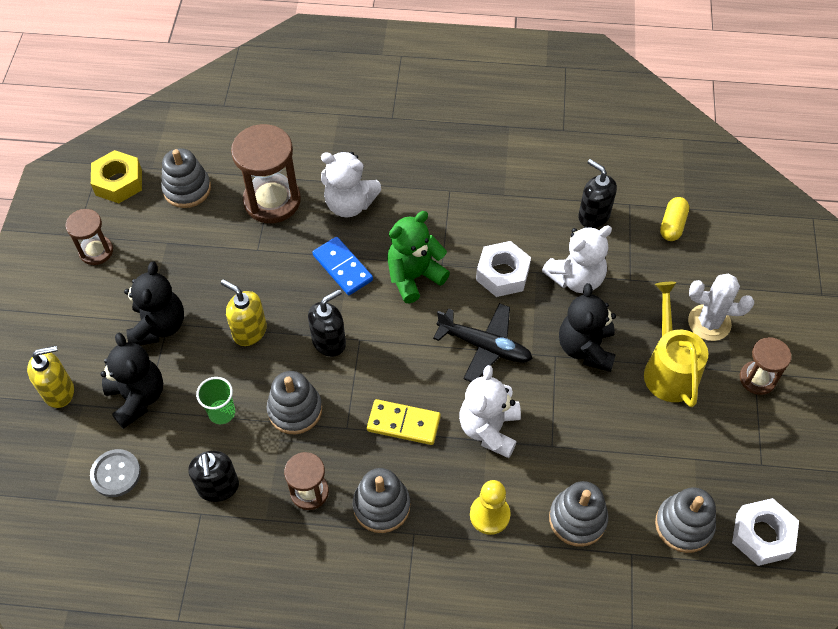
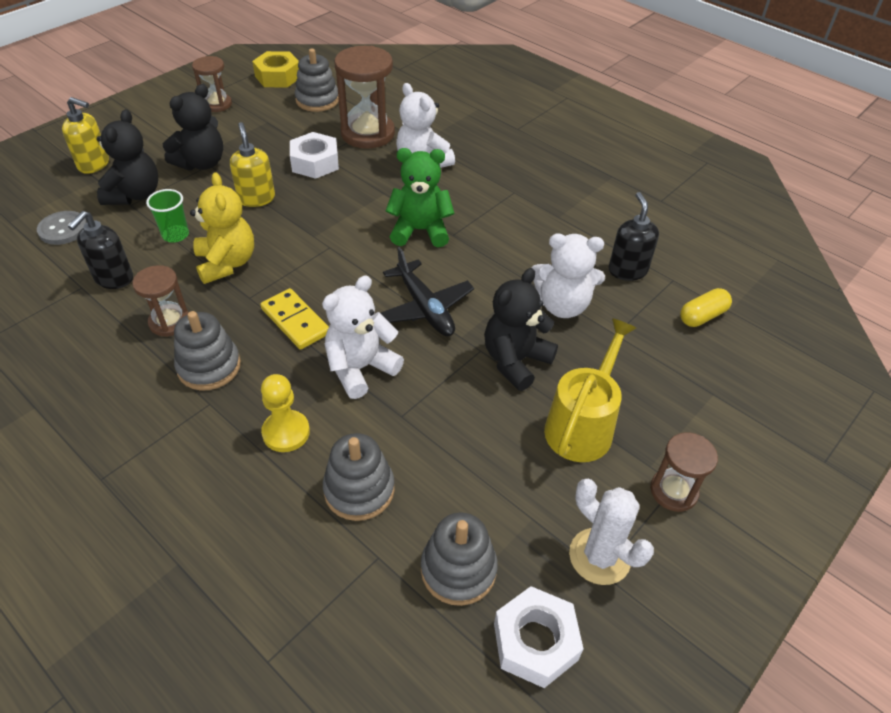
camera: 35 degrees right, 10 degrees down
(295, 410) = (227, 263): grey stacking toy -> yellow teddy bear
(329, 342) = (305, 236): black soap dispenser -> none
(343, 267) = (371, 197): blue domino -> none
(502, 274) = (497, 267): white nut -> white nut (315, 162)
(709, 323) = (665, 412): white cactus -> white cactus (599, 556)

